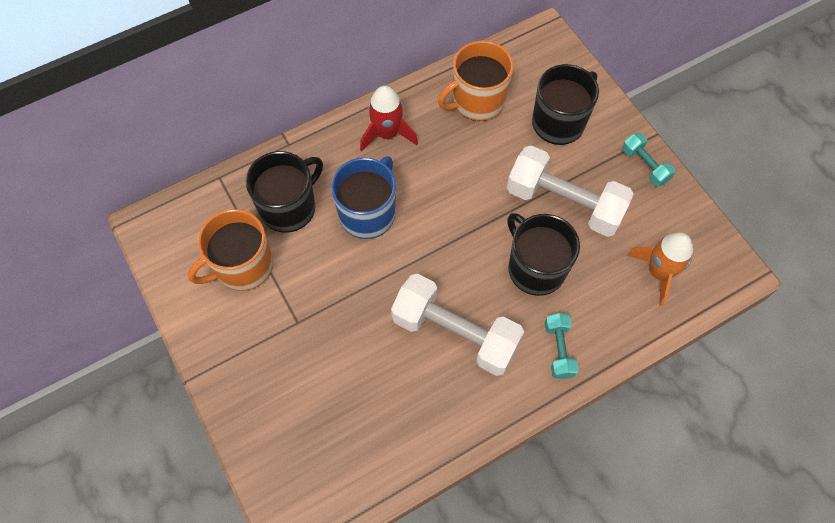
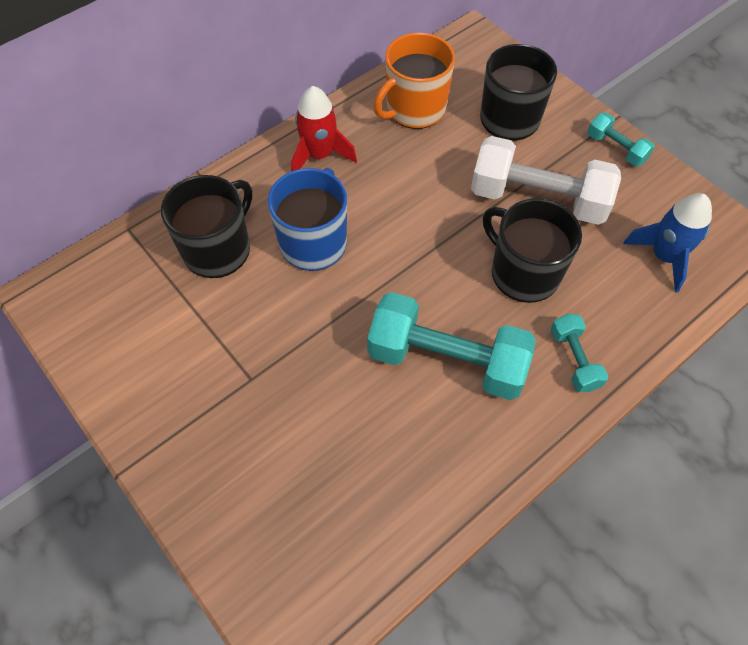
camera: 10 degrees left, 5 degrees down
(243, 266) = (171, 324): orange mug -> none
(455, 333) = (446, 360): white dumbbell -> turquoise dumbbell
(658, 272) = (664, 257): orange rocket -> blue rocket

